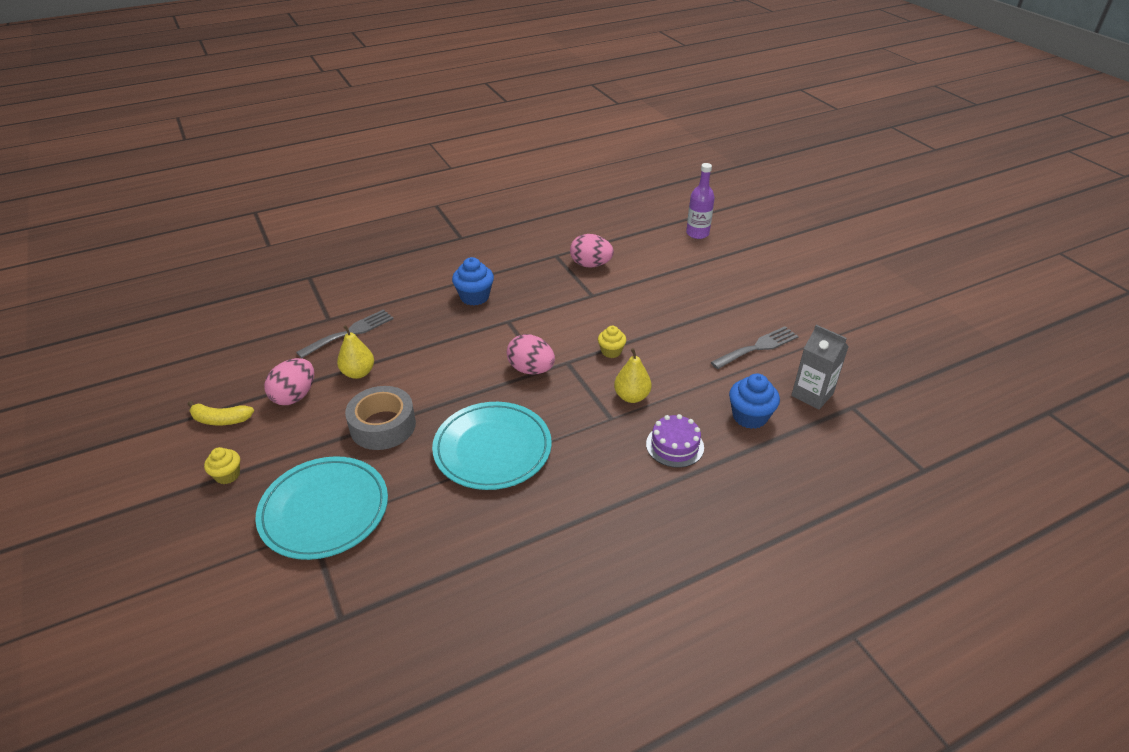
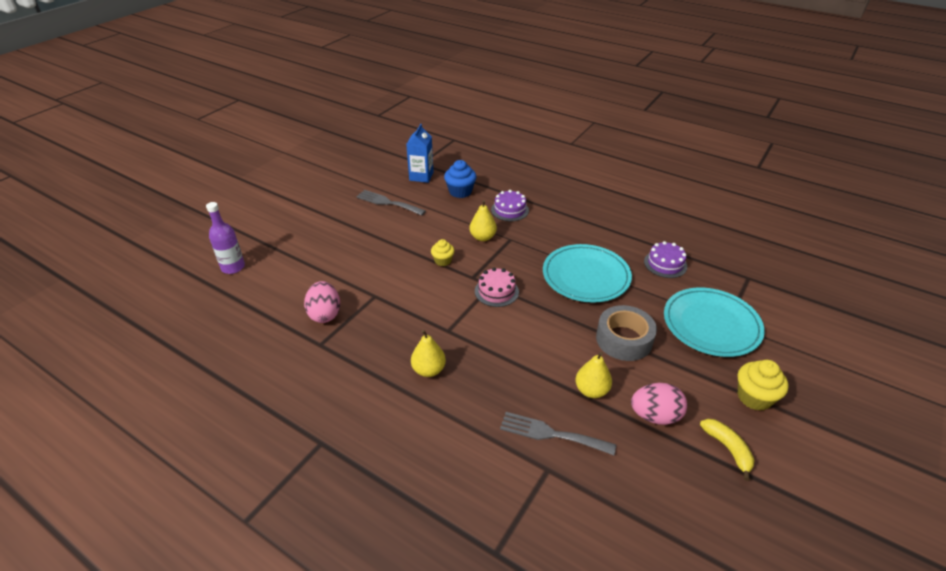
camera: 120 degrees left, 0 degrees up
(227, 475) = (754, 397): yellow cupcake -> yellow cupcake, size x1.57
(446, 541) = (665, 264): none -> purple cake
(474, 297) = (428, 370): blue cupcake -> yellow pear
(531, 369) = (496, 291): pink egg -> pink cake
(812, 395) = (421, 176): grey carton -> blue carton

